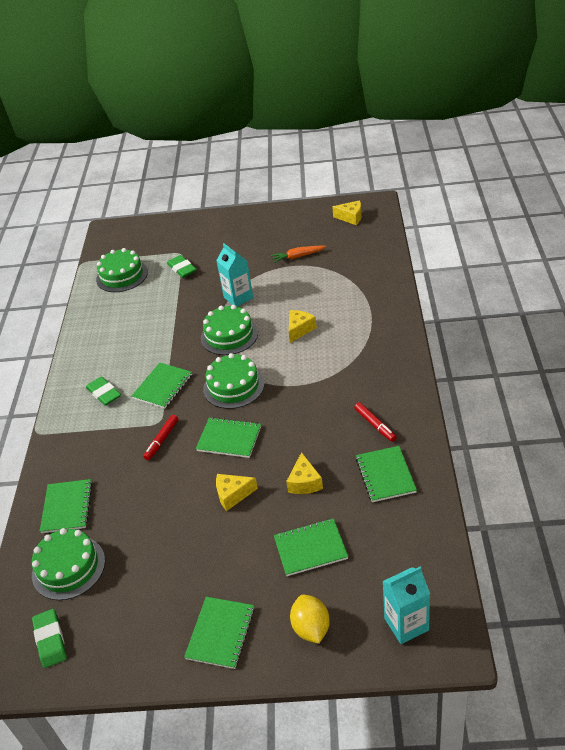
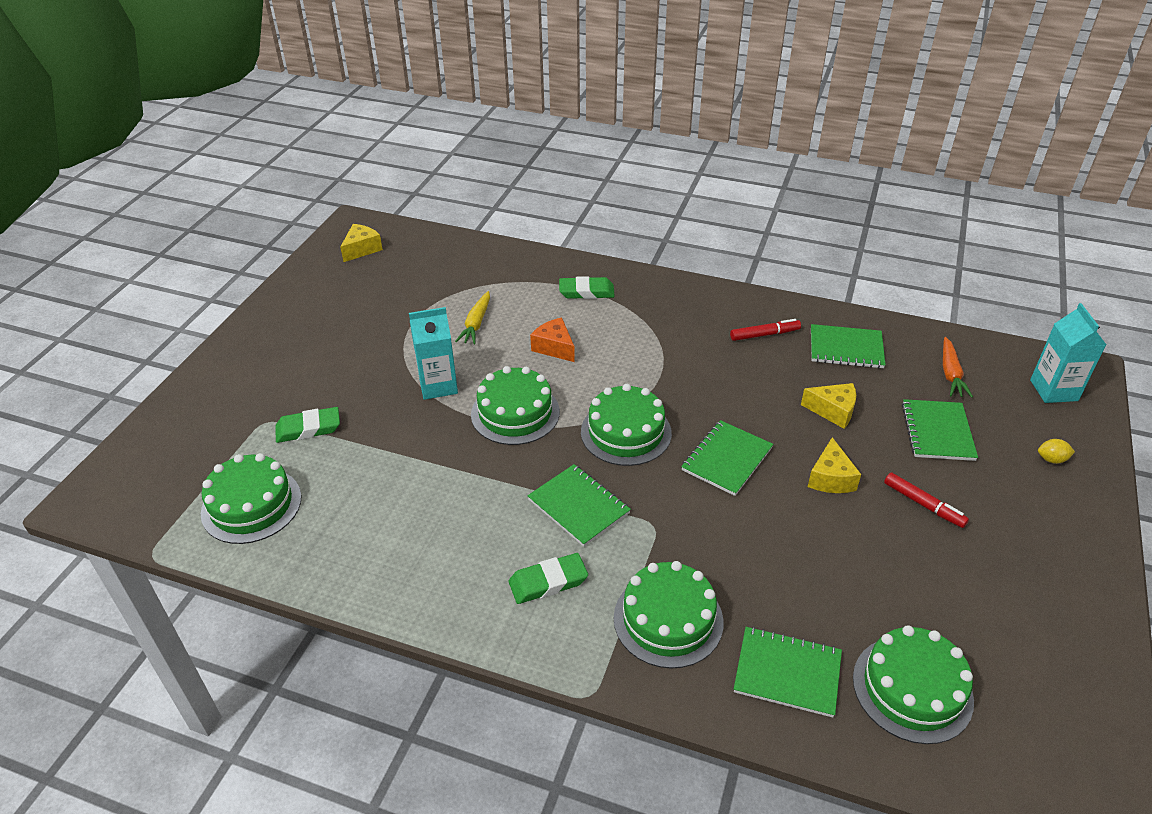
camera: 75 degrees left, 0 degrees up
(50, 640) = (1045, 733): green eraser -> green eraser (586, 292)
(91, 448) = (668, 619): none -> green cake
(162, 440) = (694, 529): red marker -> red marker (923, 504)
(220, 633) = (1051, 538): green notebook -> none
(298, 257) = (399, 311): orange carrot -> orange carrot (950, 373)
(299, 329) = (554, 347): yellow cheese -> orange cheese
(304, 290) = (476, 324): none -> yellow carrot
(311, 628) = (1051, 459): yellow lemon -> yellow lemon, size x0.55

